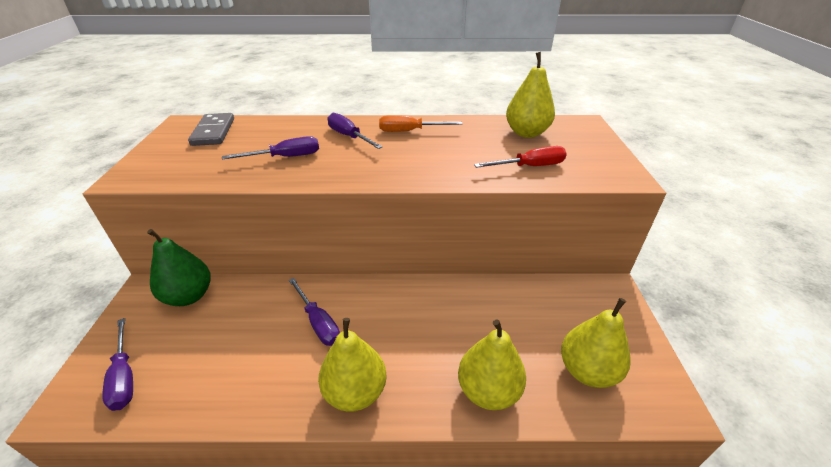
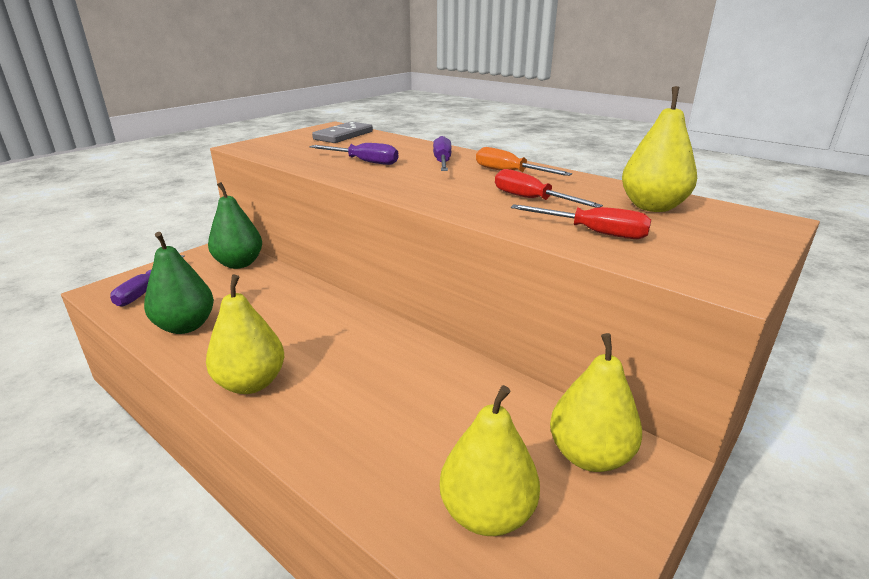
camera: 40 degrees right, 10 degrees down
(225, 383) = (185, 326): none -> green pear
(318, 322) = (294, 322): purple screwdriver -> none
(460, 152) = (532, 199): none -> red screwdriver
(488, 390) = (354, 455): yellow pear -> yellow pear (589, 455)

